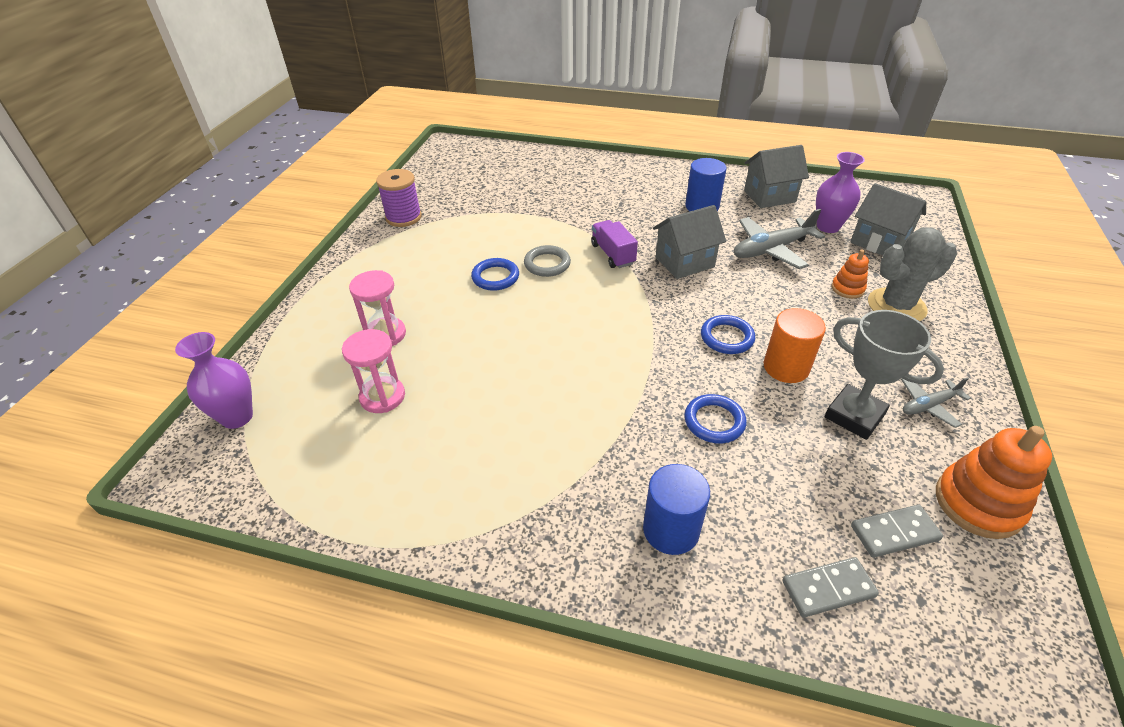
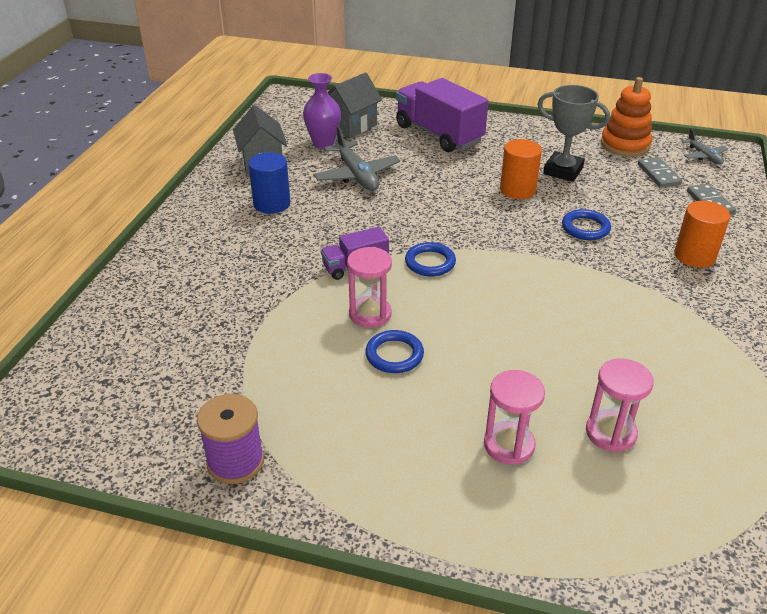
camera: 90 degrees left, 5 degrees down
(237, 417) = (680, 570): purple vase -> none
(547, 264) = (370, 314): grey ring -> pink hourglass
(671, 530) = (694, 256): blue cylinder -> orange cylinder
(684, 262) = (373, 223): grey house -> none
(727, 337) = (485, 212): blue ring -> blue ring (430, 262)
(847, 289) = (416, 149): orange stacking toy -> none
(854, 416) = (563, 171): grey trophy -> grey trophy turned 75 degrees clockwise
(896, 306) = (439, 134): grey cactus -> purple truck
(928, 405) = (546, 143): grey plane -> grey plane (704, 156)

